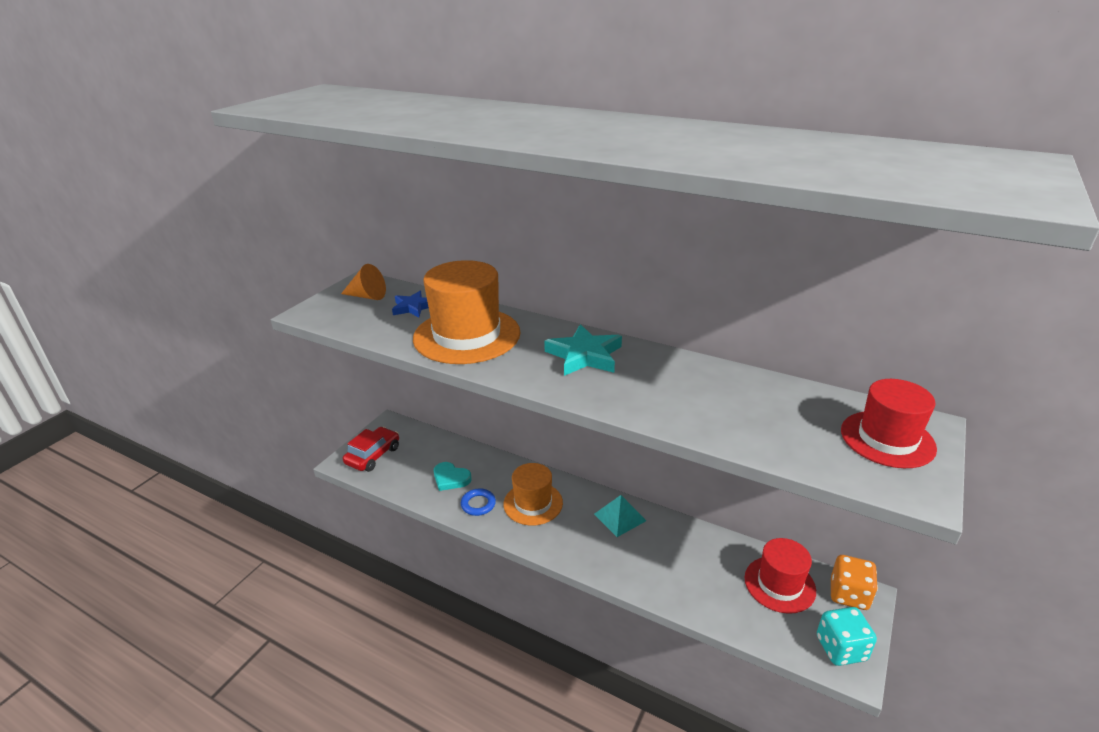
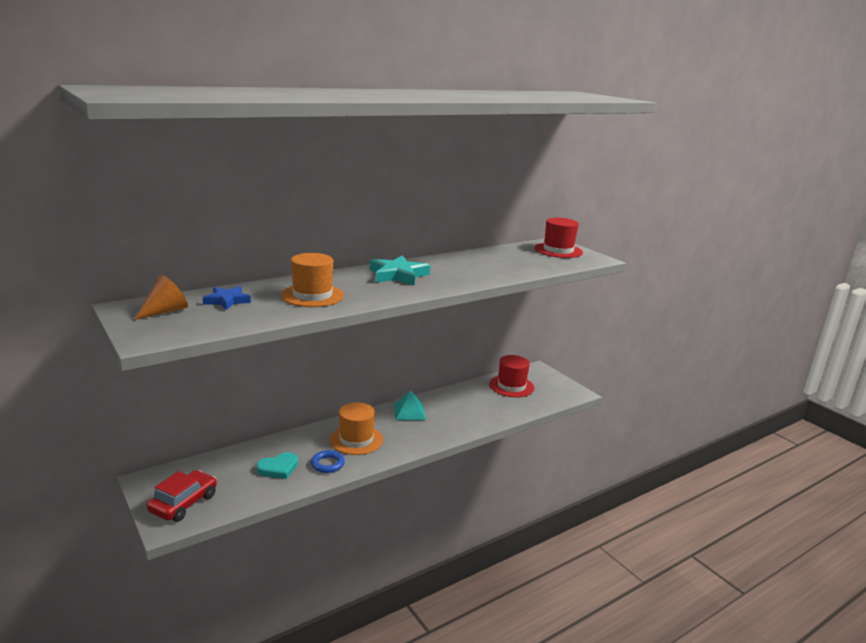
camera: 65 degrees left, 10 degrees down
(373, 455) = (183, 503): red car -> red car turned 60 degrees clockwise
(467, 335) = (312, 295): orange hat -> orange hat, size x0.64
(841, 648) = (563, 389): turquoise dice -> none
(849, 594) = (534, 372): orange dice -> none

